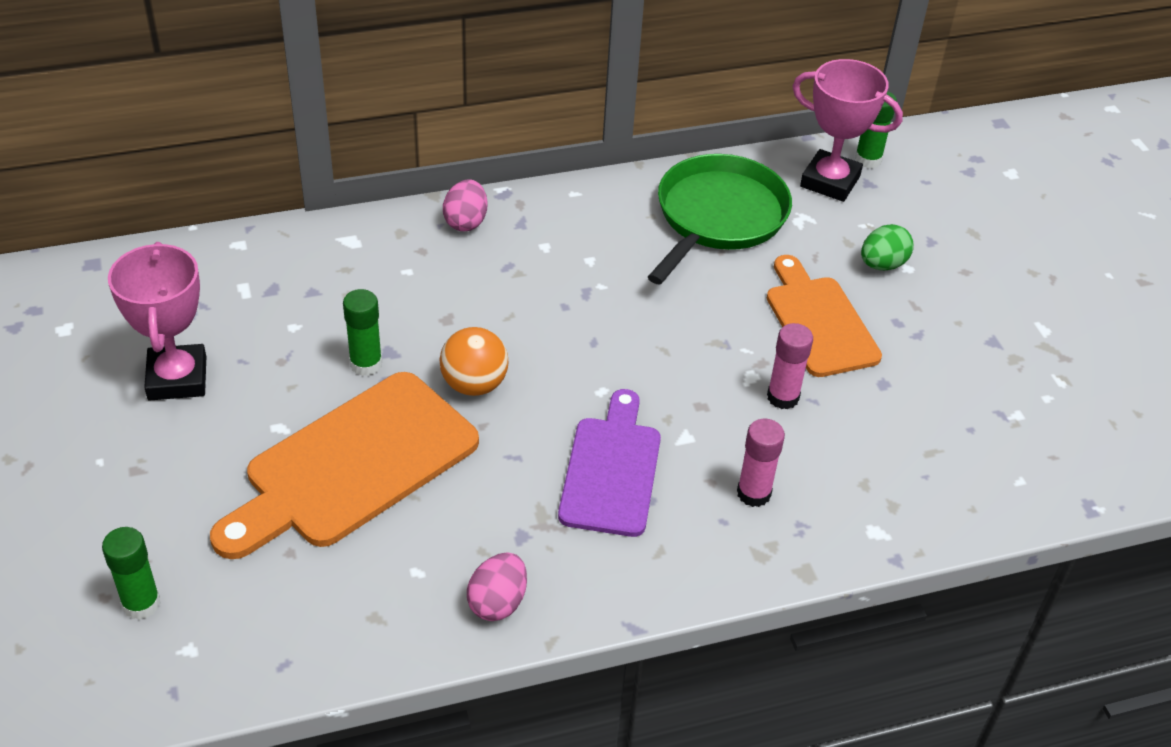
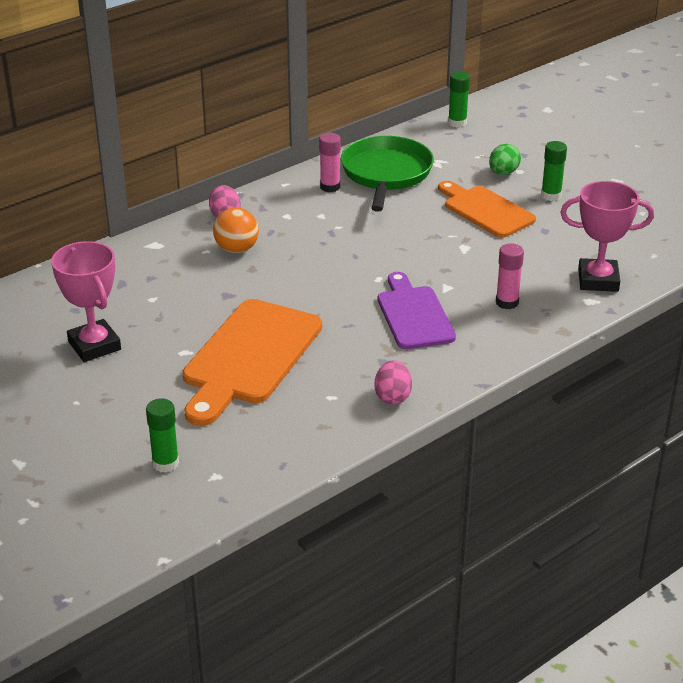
camera: 20 degrees left, 10 degrees down
(366, 364) = (217, 305): green glue stick -> green glue stick (551, 195)
(474, 384) = (295, 296): orange ball -> orange ball (236, 249)
(783, 397) = (490, 252): pink glue stick -> pink glue stick (330, 187)
(830, 181) = (442, 139): pink trophy -> pink trophy (598, 280)

